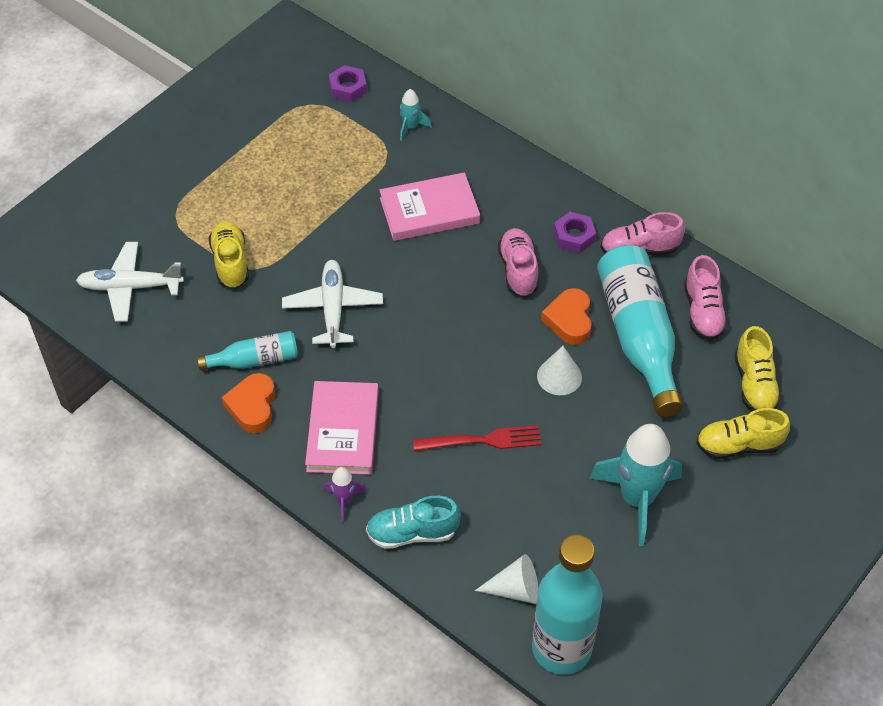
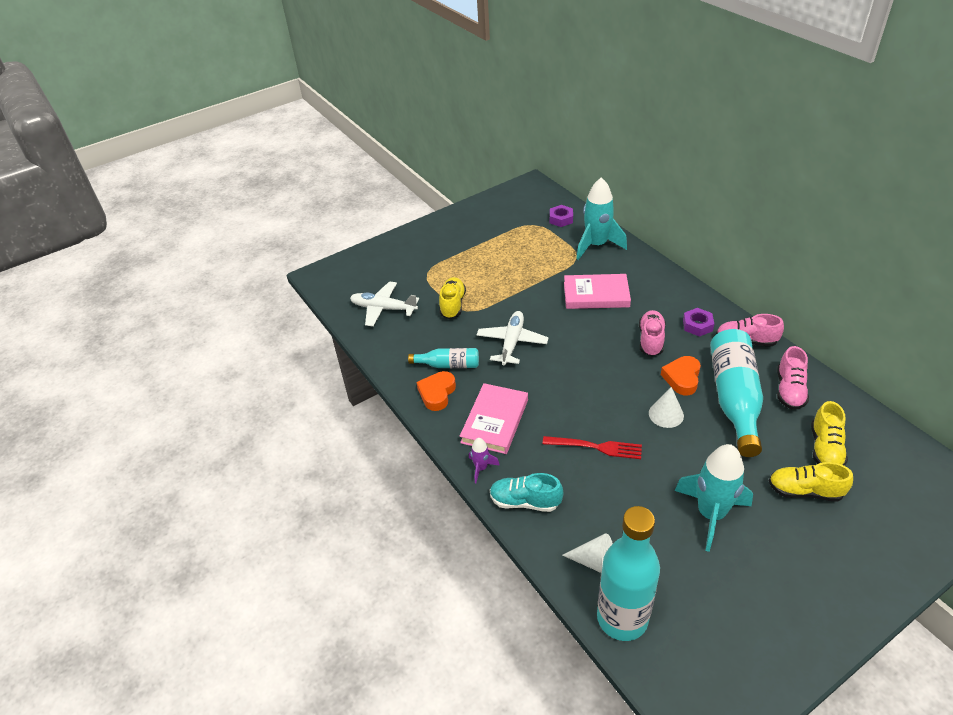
camera: 20 degrees right, 10 degrees down
(410, 127) = (596, 245): turquoise rocket -> turquoise rocket, size x2.14

